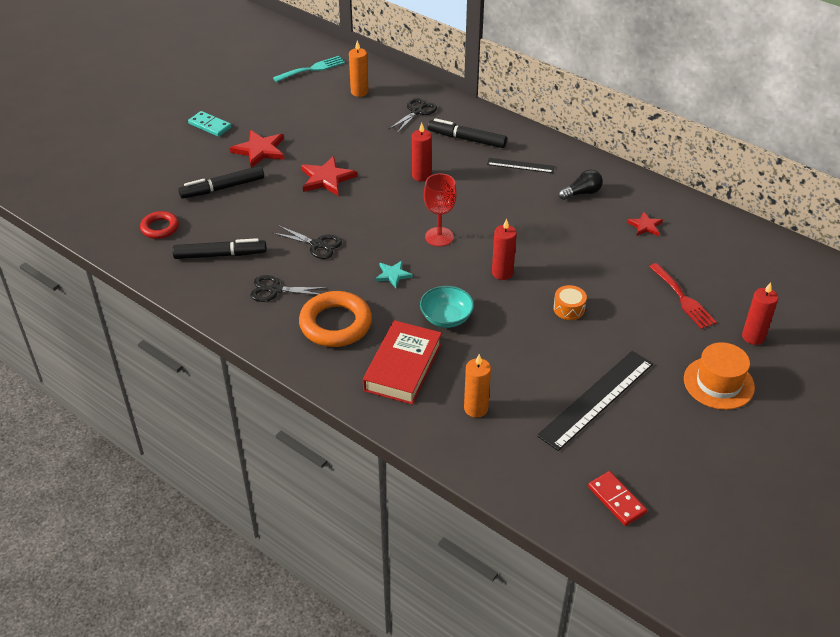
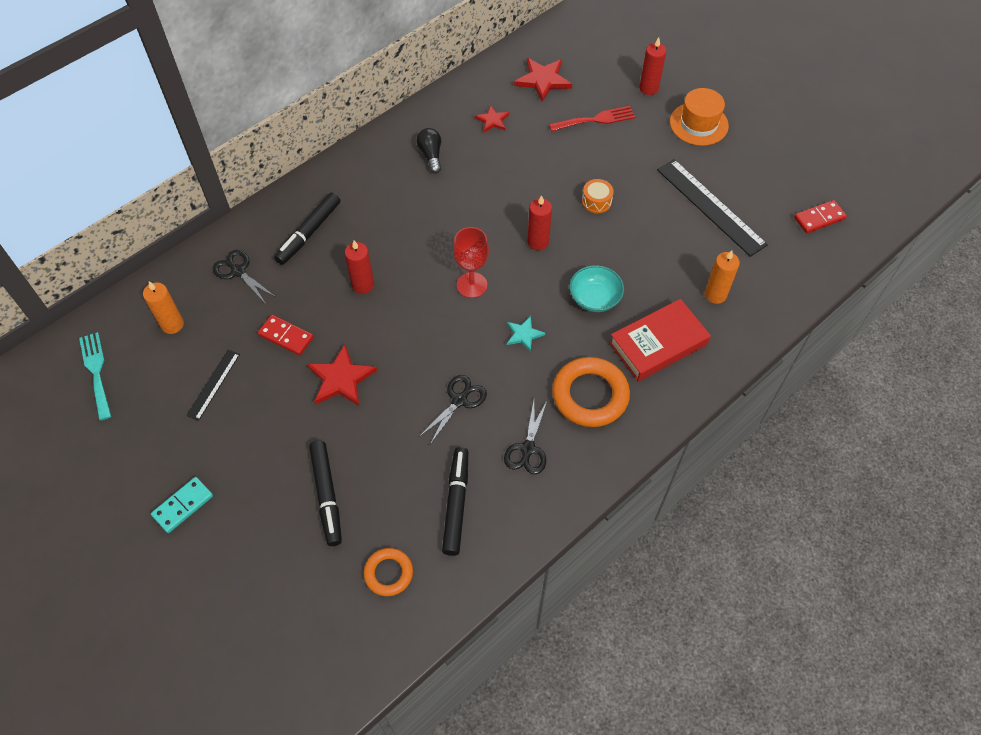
camera: 80 degrees left, 15 degrees up
(160, 228) = (388, 573): red ring -> orange ring
(260, 150) = (260, 447): red star -> red star (543, 80)
(361, 145) = (286, 336): none -> red domino
(403, 367) = (658, 344): red book -> red book turned 60 degrees counterclockwise
(520, 165) = (371, 195): black ruler -> black ruler (213, 384)

